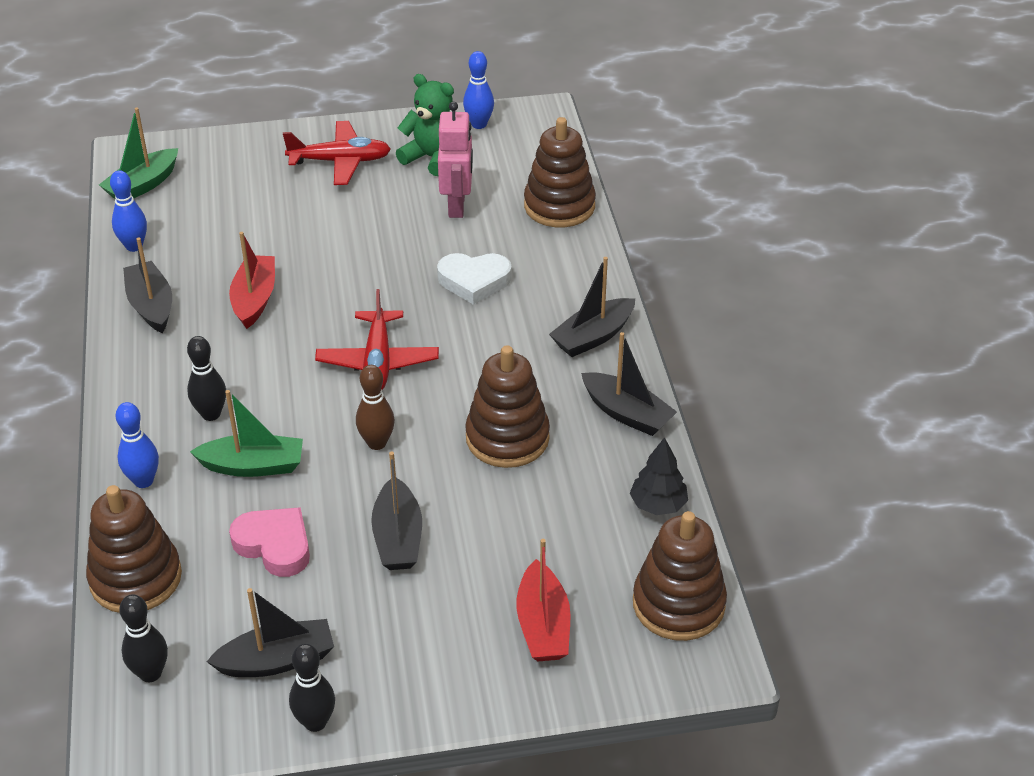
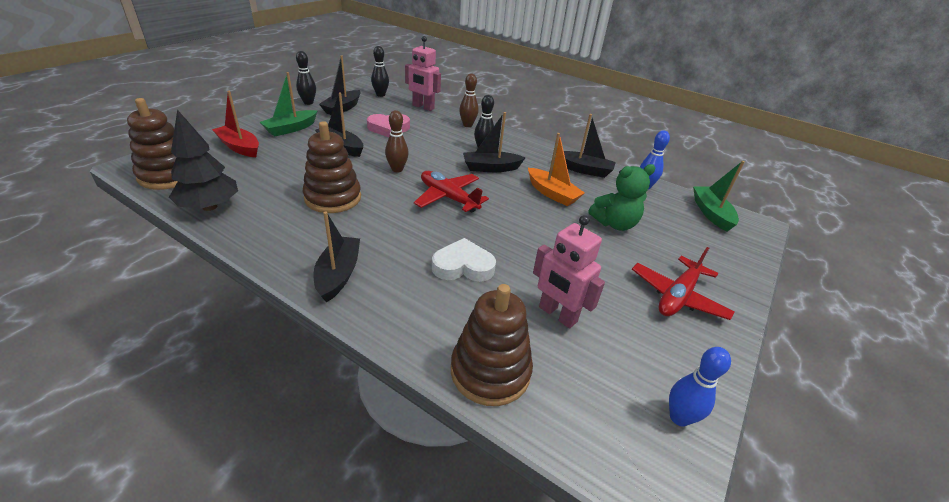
camera: 130 degrees right, 5 degrees down
(136, 578) = (423, 107): brown stacking toy -> pink robot
(143, 481) = (467, 125): blue bowling pin -> brown bowling pin
(253, 466) = (436, 143): green boat -> green boat (291, 129)
(254, 299) = (552, 193): red boat -> orange boat
(432, 158) = (641, 346): green teddy bear -> green teddy bear (615, 224)
(474, 281) = (463, 266): white heart -> white heart turned 45 degrees clockwise
(627, 413) = (268, 240): black boat -> black boat (490, 168)
(658, 505) = (209, 207): black tree -> black tree, size x1.55

